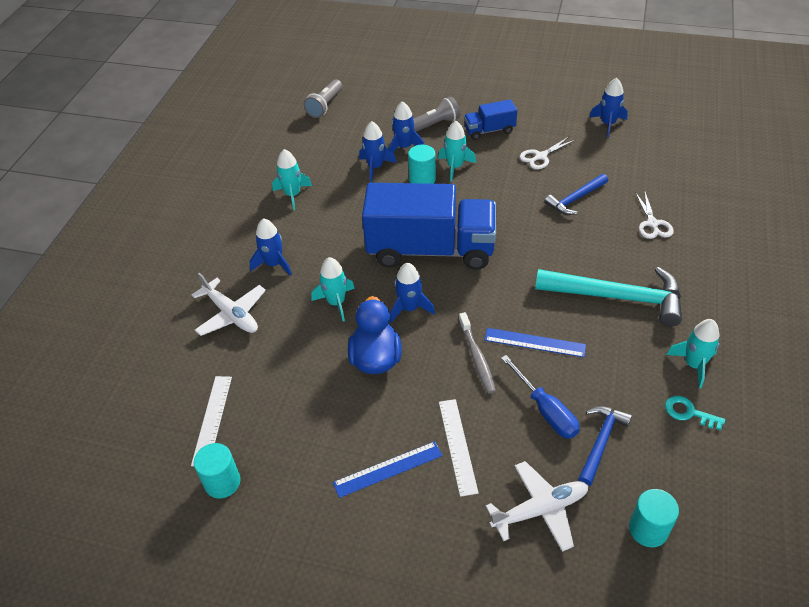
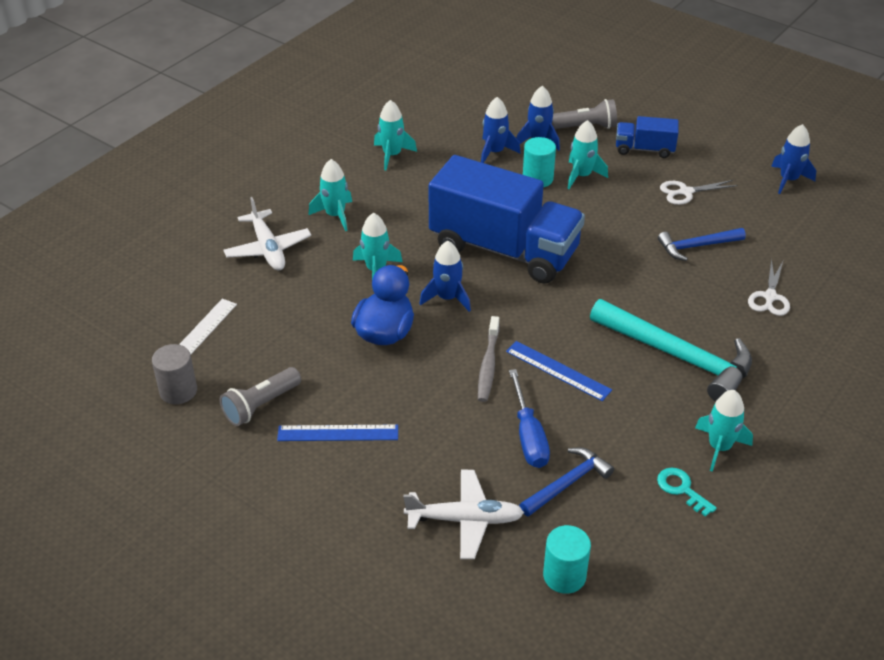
camera: 20 degrees right, 5 degrees down
(222, 482) = (178, 391): turquoise cylinder -> grey cylinder
(274, 264) = (335, 215): blue rocket -> turquoise rocket
(325, 105) = (478, 75): grey flashlight -> grey flashlight (261, 405)
(457, 446) = (418, 436): white ruler -> none

